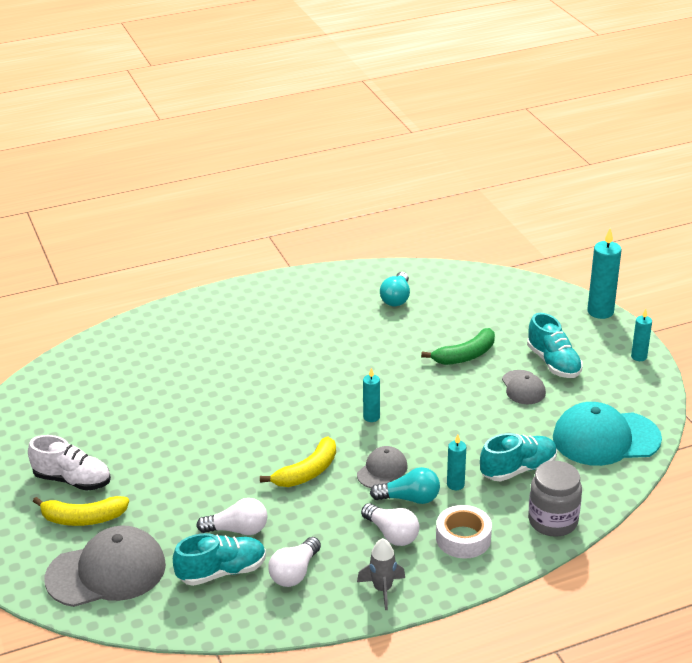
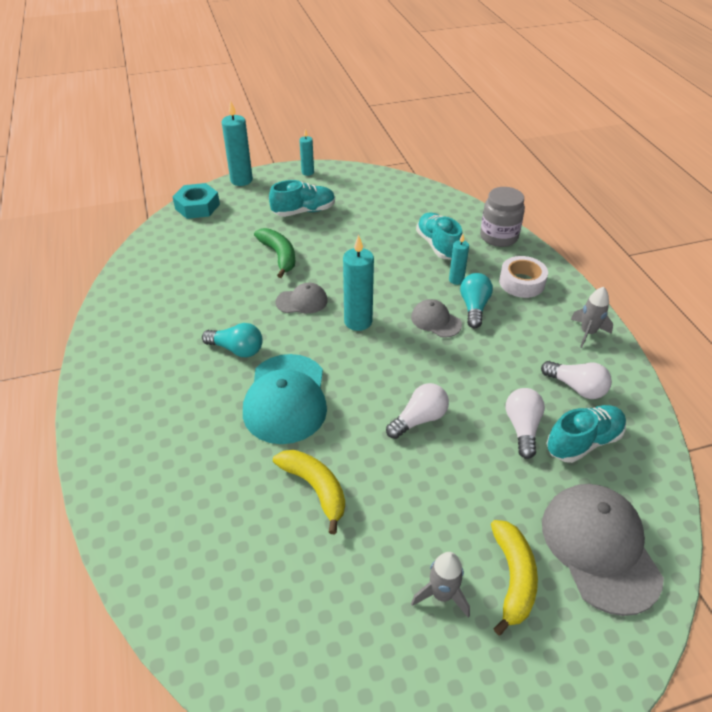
camera: 85 degrees left, 10 degrees up
(72, 480) = (442, 595): white shoe -> grey rocket
(222, 572) = (583, 442): turquoise shoe -> turquoise shoe turned 75 degrees clockwise
(307, 472) = (436, 371): yellow banana -> yellow banana (315, 488)
(371, 417) = (358, 321): turquoise candle -> turquoise candle, size x1.74
(392, 534) = (520, 322): white light bulb -> white light bulb (419, 419)
(396, 298) = (169, 289): turquoise light bulb -> turquoise light bulb (237, 349)
(523, 387) = (333, 230): grey cap -> grey cap (302, 301)
(537, 291) = (197, 206): none -> turquoise nut
(605, 438) = (404, 201): turquoise cap -> turquoise cap (286, 398)

